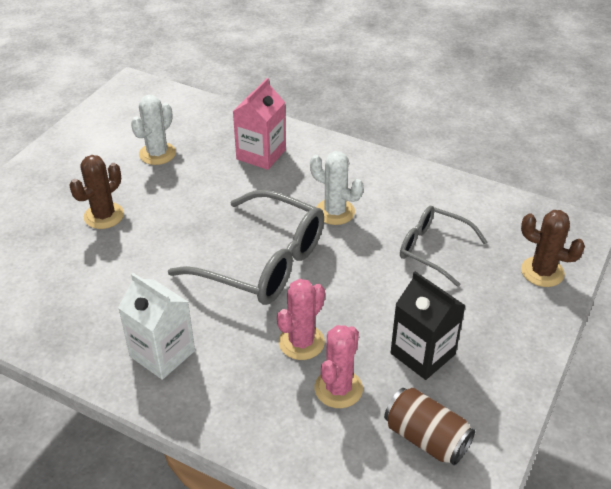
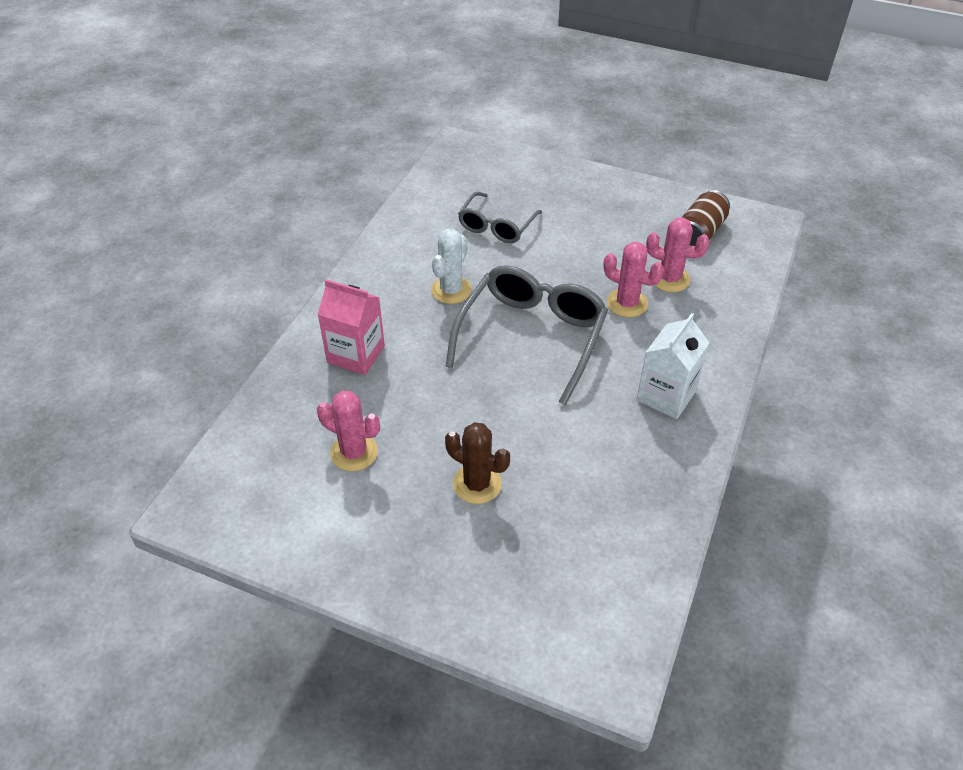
camera: 95 degrees left, 5 degrees up
(157, 154) = (354, 452): white cactus -> pink cactus
(422, 354) = (620, 233): black carton -> none
(542, 272) = (514, 168): brown cactus -> none

